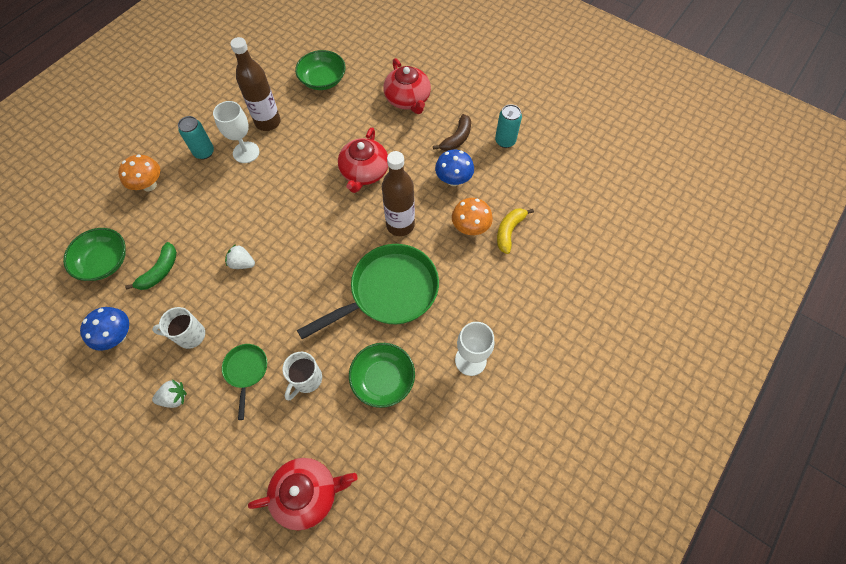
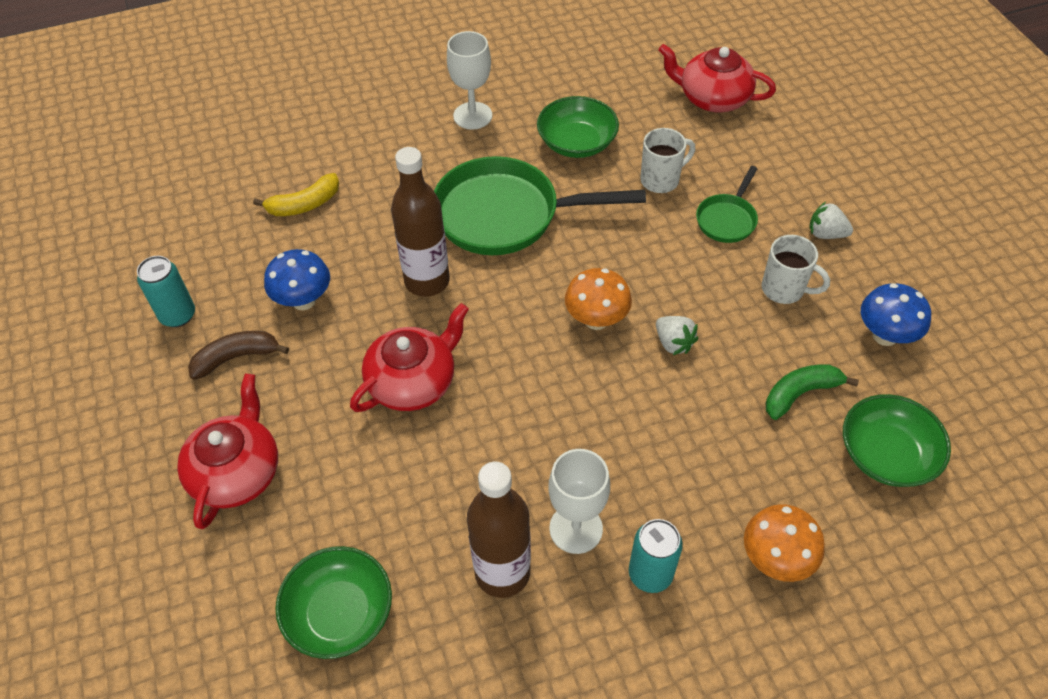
camera: 145 degrees left, 10 degrees down
(470, 228) = (345, 232): orange mushroom -> orange mushroom (596, 320)

